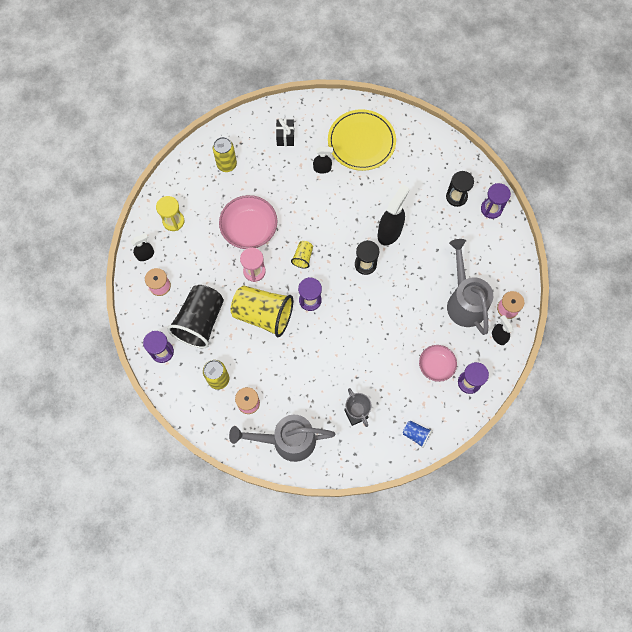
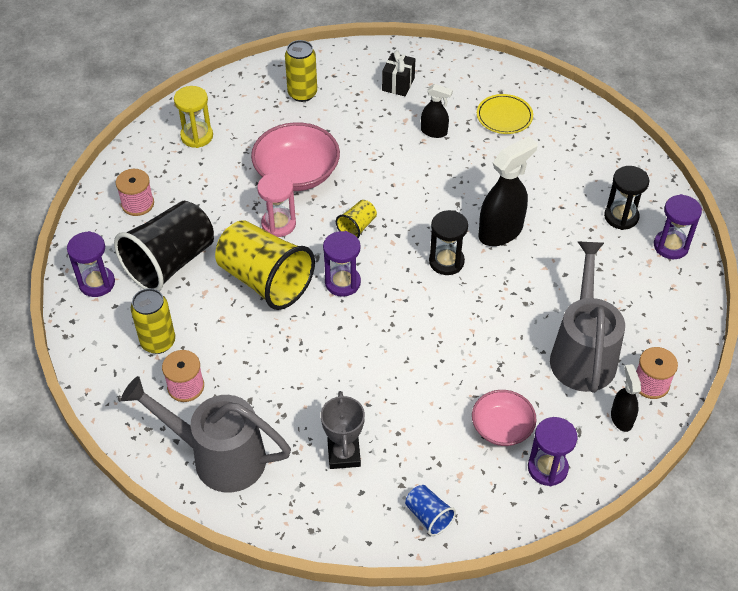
camera: 20 degrees right, 20 degrees down
(145, 255) = (138, 163): black spray bottle -> none
(361, 142) = (504, 116): yellow plate -> yellow plate, size x0.55

